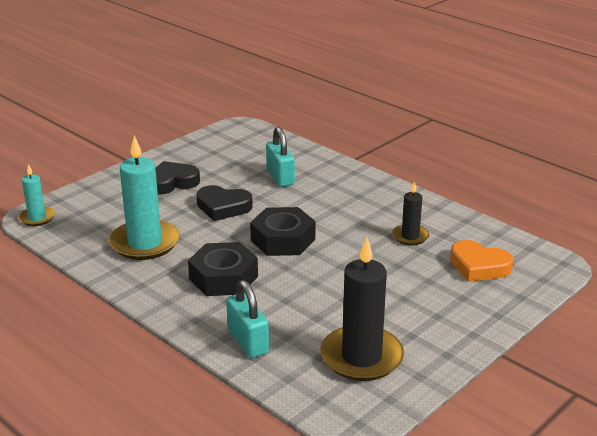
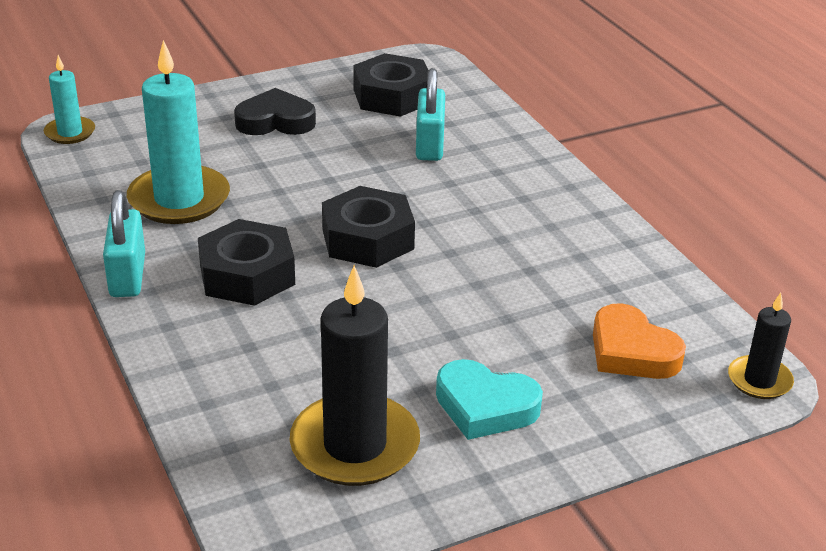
camera: 20 degrees right, 5 degrees up
(223, 207) = (319, 172): black heart -> none
(235, 153) = (392, 96): none -> black nut
(248, 341) = (214, 376): turquoise padlock -> turquoise padlock (127, 275)
(410, 236) = (557, 278): black candle -> black candle (759, 380)
(420, 316) = (485, 406): none -> turquoise heart

